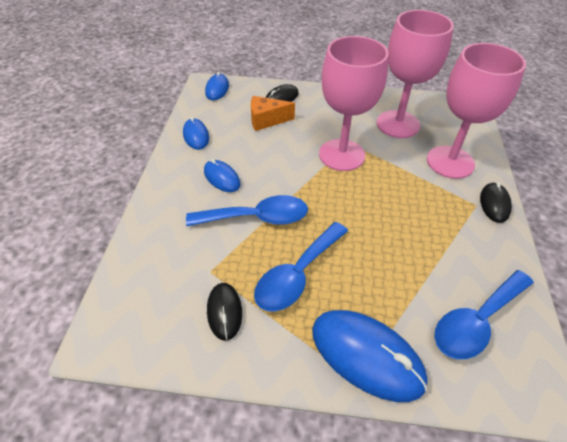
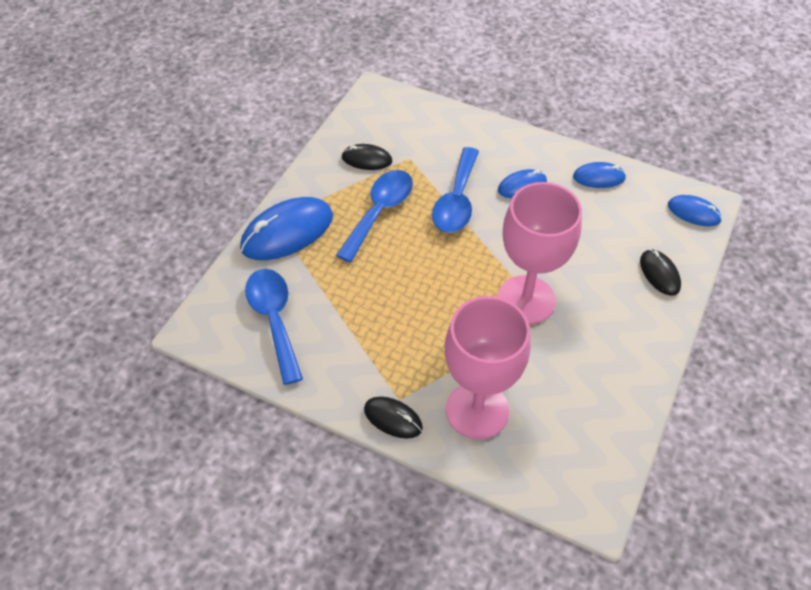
camera: 110 degrees right, 5 degrees up
(266, 120) = (613, 246): orange cheese -> none
(297, 274) = (379, 212): blue spoon -> blue spoon turned 60 degrees clockwise
(398, 124) = (570, 386): pink goblet -> none

